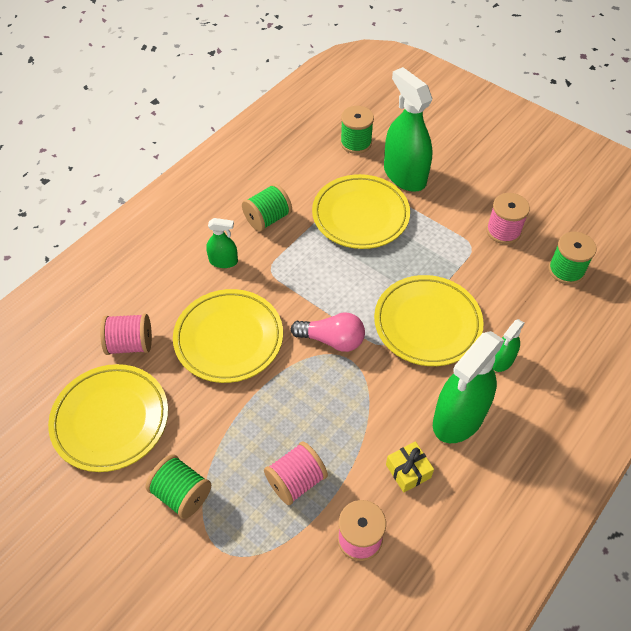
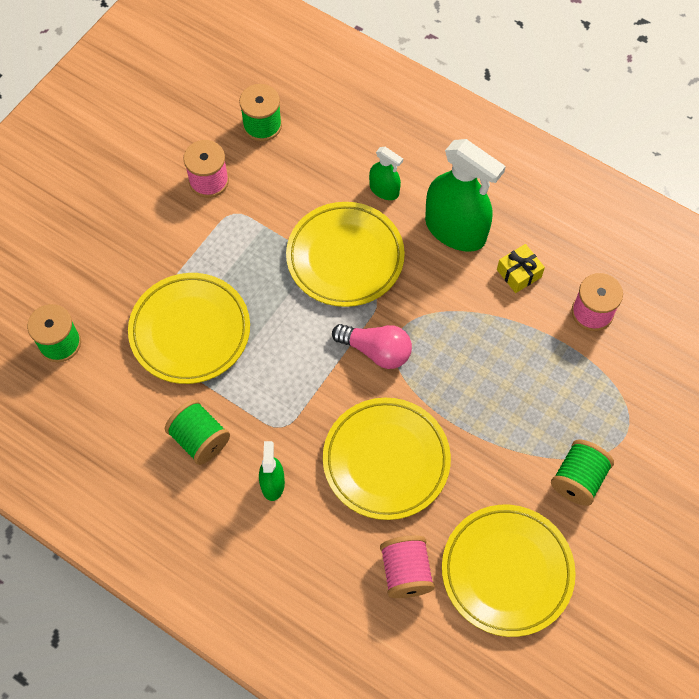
camera: 95 degrees left, 10 degrees up
(296, 481) = (546, 372): pink spool -> none
(332, 340) = (376, 351): pink light bulb -> pink light bulb turned 105 degrees clockwise
(404, 175) = (120, 283): green spray bottle -> none

